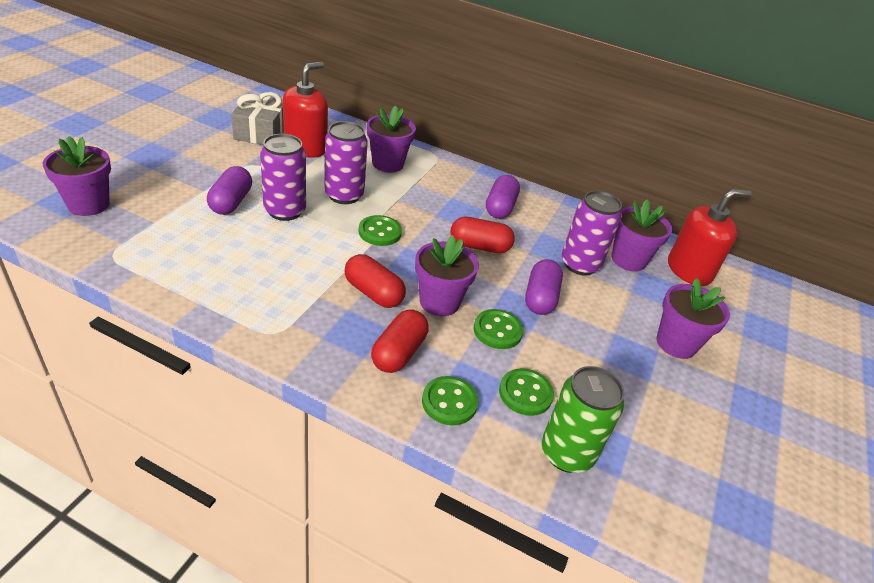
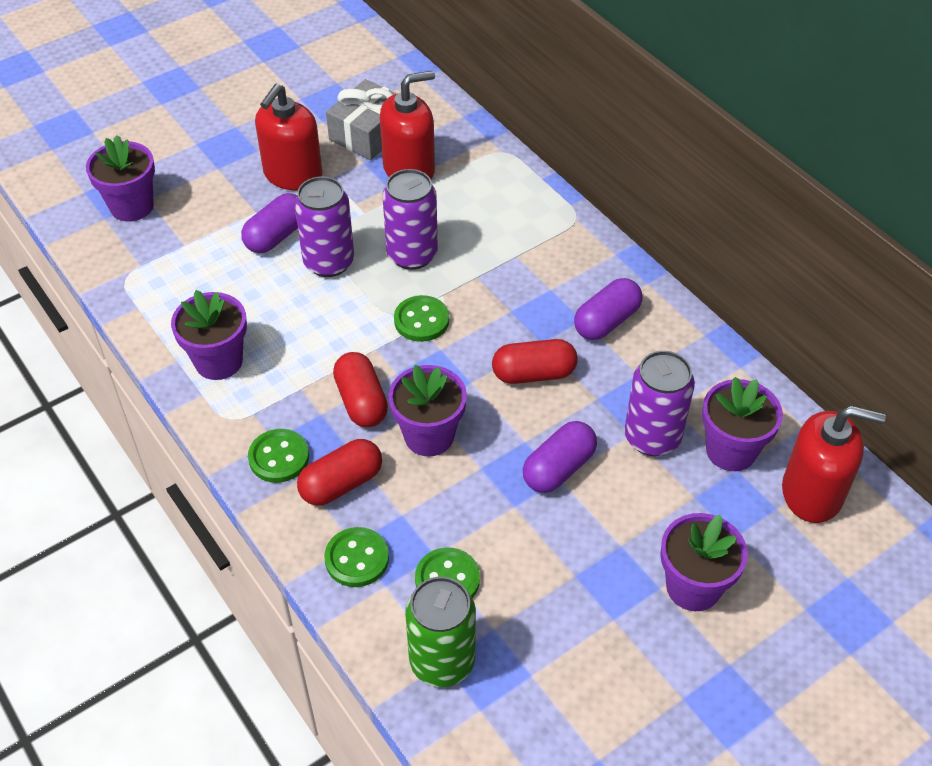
camera: 35 degrees right, 10 degrees up
(218, 163) = (293, 174): none -> red soap dispenser
(387, 164) = (499, 216): purple flower pot -> purple flower pot (218, 361)
(479, 246) = (534, 374): red capsule -> red capsule turned 45 degrees counterclockwise
(497, 330) = (472, 494): green button -> green button (279, 457)

